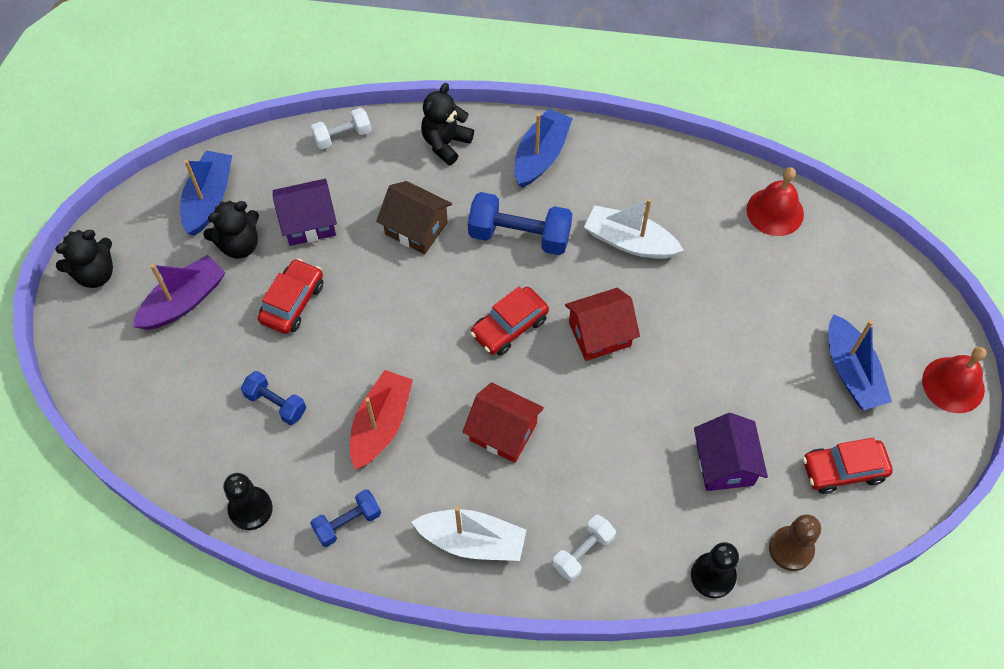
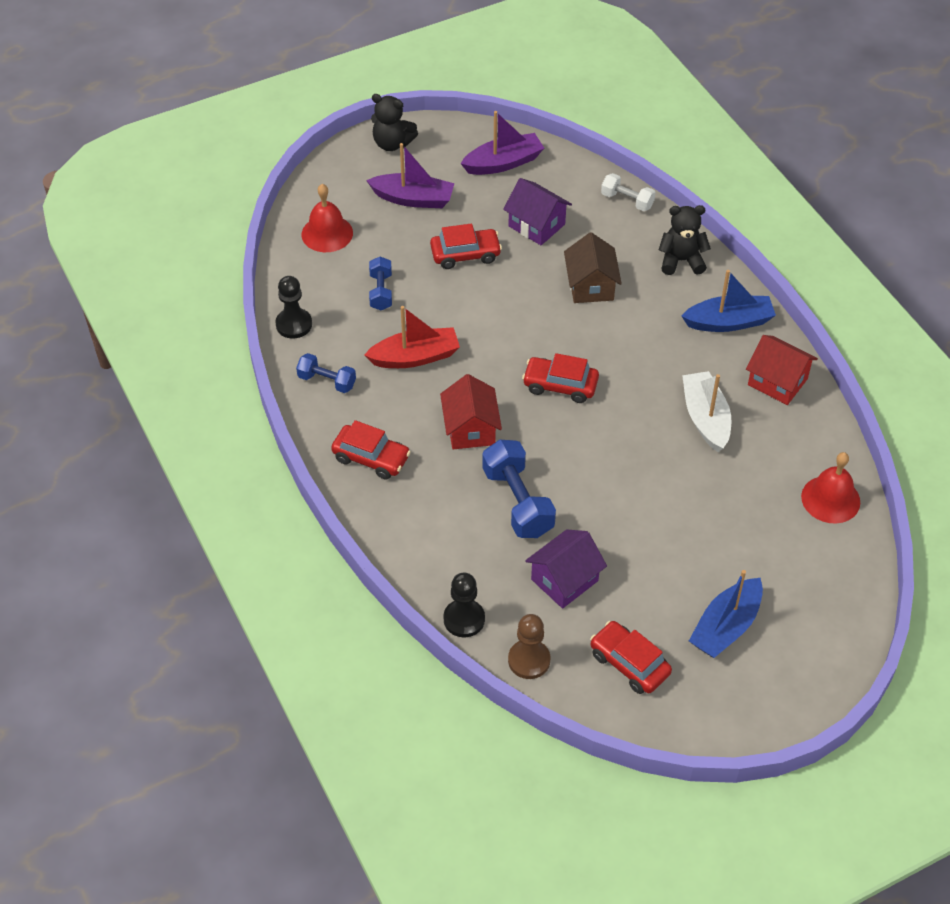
camera: 55 degrees right, 10 degrees down
(209, 199) = (503, 163): blue boat -> purple boat
(239, 245) = (483, 200): black teddy bear -> none
(472, 541) = (371, 458): white boat -> red car
(519, 235) = (644, 348): blue dumbbell -> blue dumbbell (518, 502)
(583, 552) = (416, 528): white dumbbell -> none
(600, 334) = (605, 443): red house -> red house (777, 382)
(953, 384) = (782, 707): red bell -> red bell (327, 233)

